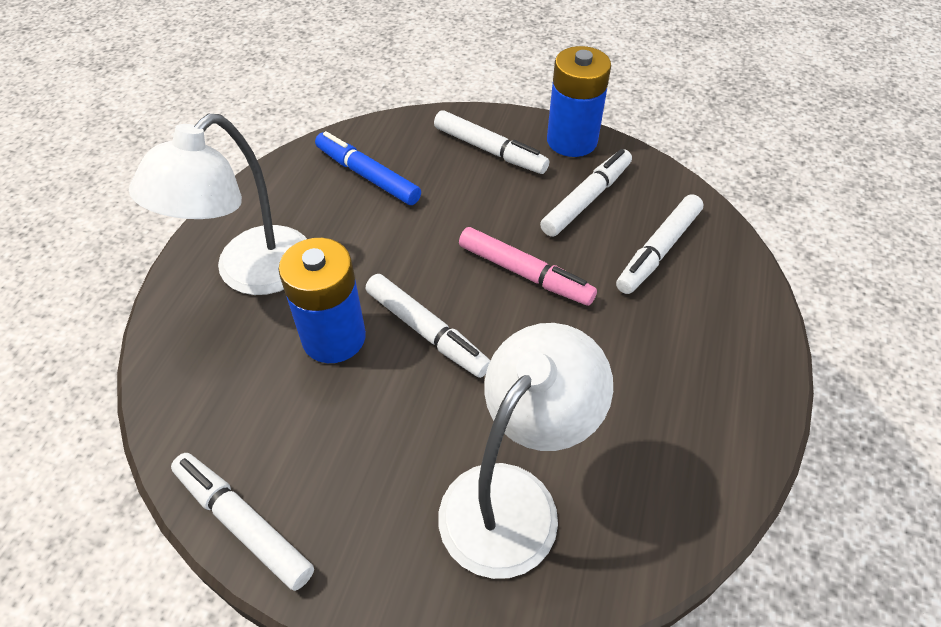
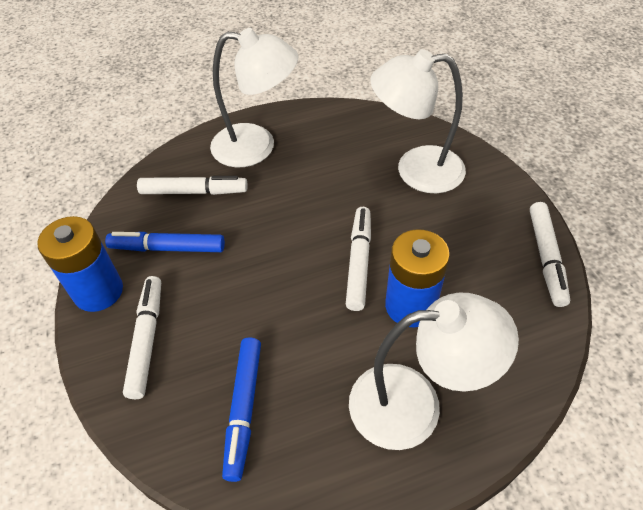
camera: 125 degrees left, 0 degrees up
(525, 274) = (268, 242): pink marker -> none
(586, 199) = (167, 248): white marker -> blue marker
(702, 345) = (257, 147): none -> white lamp

